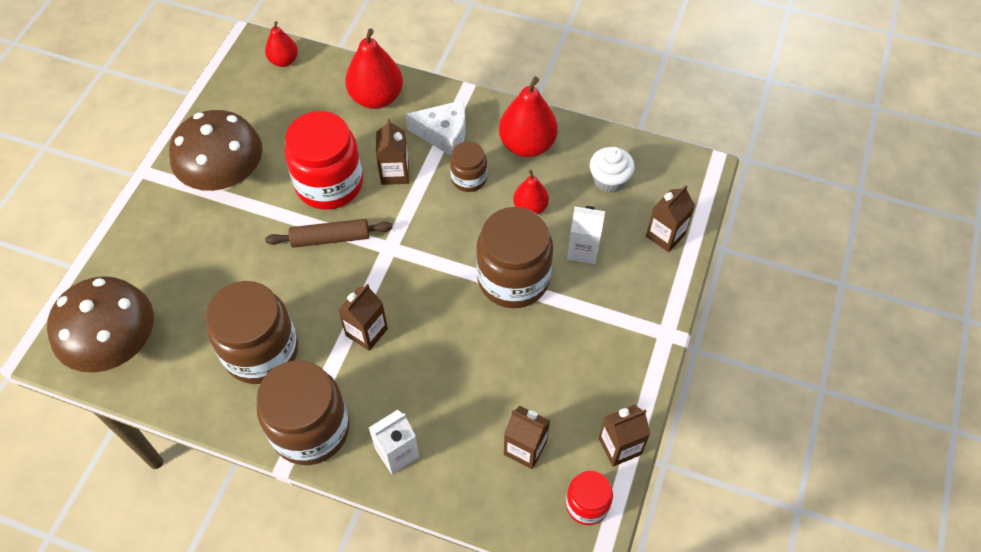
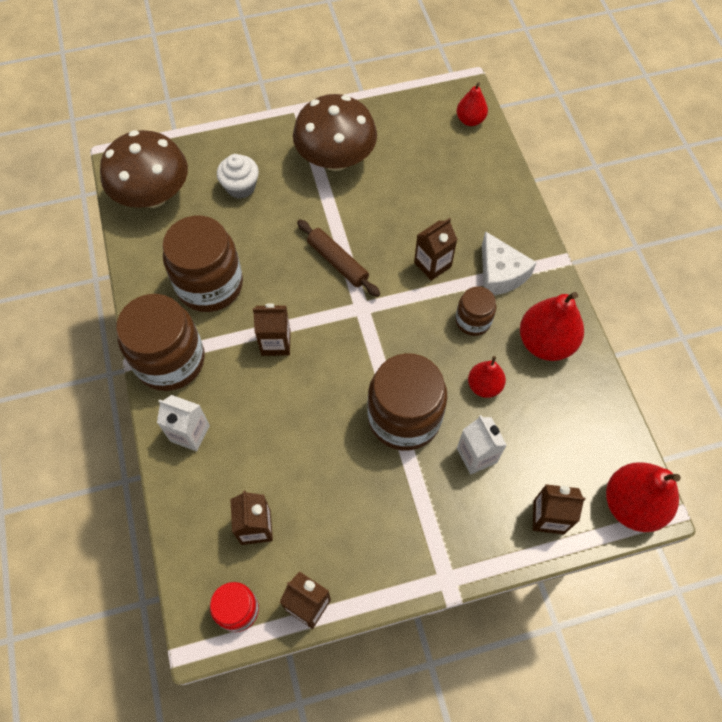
camera: 55 degrees right, 5 degrees up
(329, 184) = (385, 228): red jar -> none
(376, 98) = (492, 203): red pear -> red pear (632, 504)
(609, 180) = (567, 432): white cupcake -> white cupcake (240, 187)

